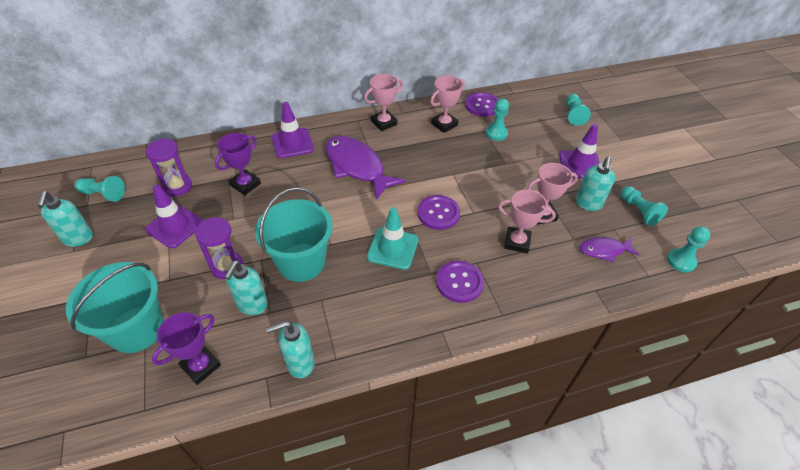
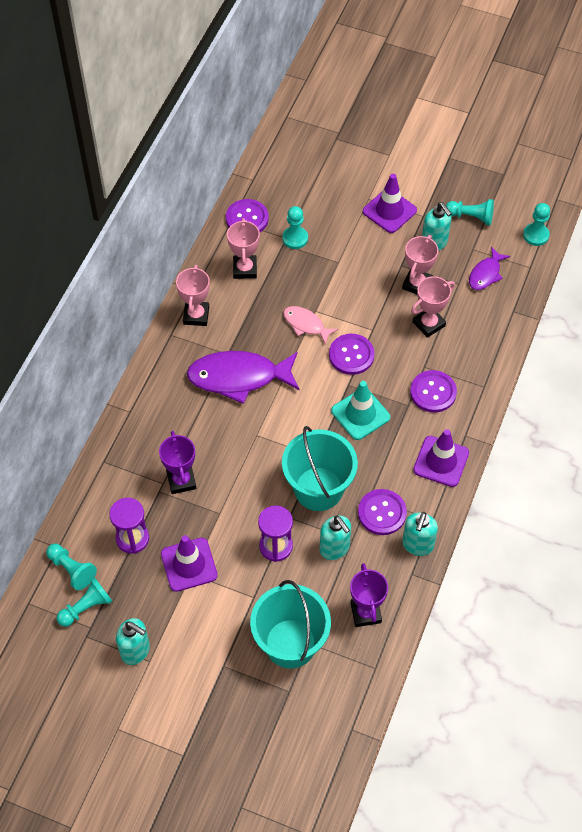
camera: 50 degrees left, 10 degrees up
(292, 143) = (155, 410): purple traffic cone -> purple traffic cone (441, 461)
(312, 317) = (382, 513): none -> purple button
(436, 175) = (306, 324): none -> pink fish
(573, 115) = (326, 160): turquoise pawn -> turquoise pawn (72, 569)

